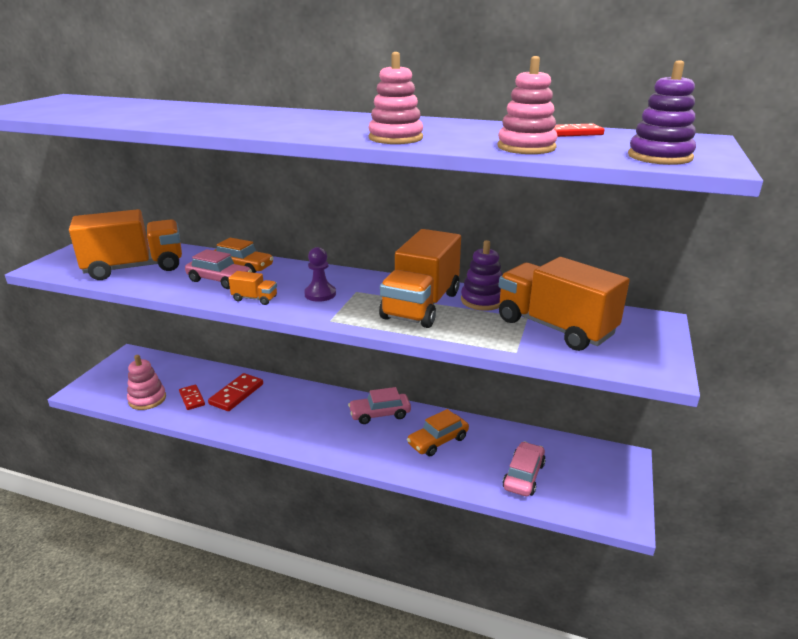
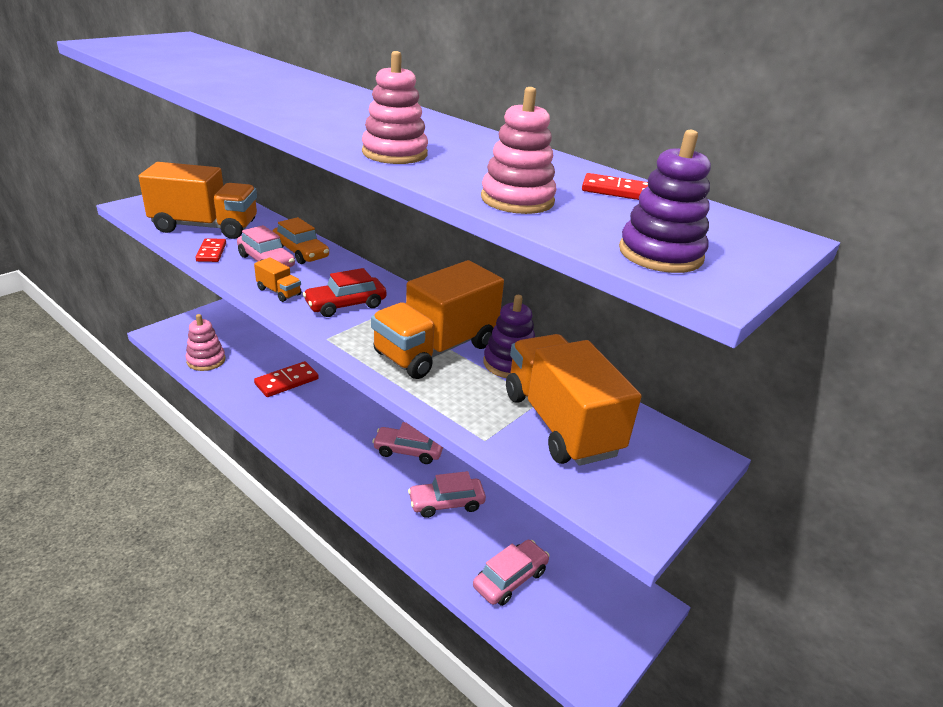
camera: 20 degrees right, 5 degrees up
(192, 398) = (244, 373): red domino -> red domino (211, 252)
(320, 294) = (346, 305): purple pawn -> red car
(438, 441) = (446, 503): orange car -> pink car

